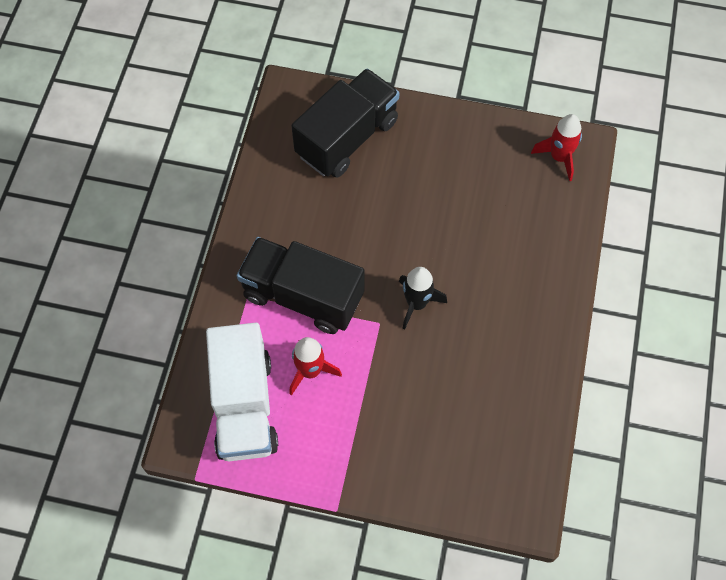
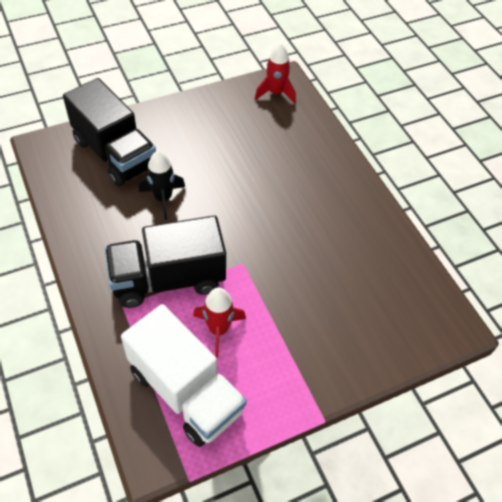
camera: 40 degrees left, 10 degrees down
(347, 138) = (115, 154): black truck -> black truck turned 135 degrees clockwise
(416, 303) = (259, 234): black rocket -> black rocket (163, 198)

